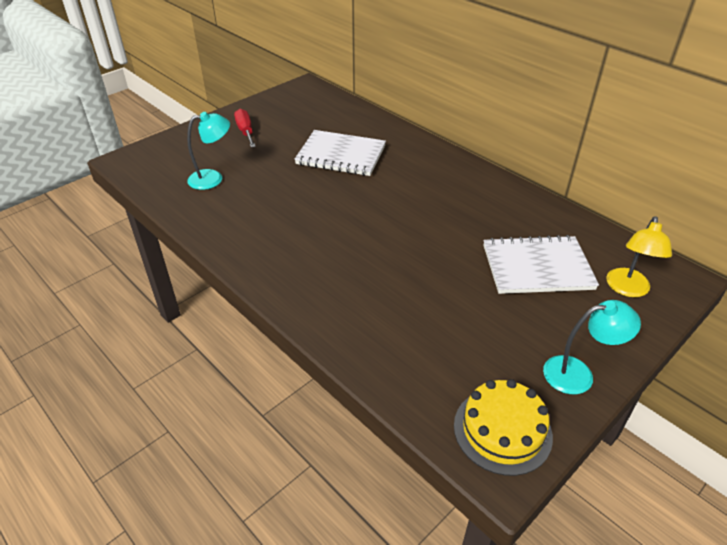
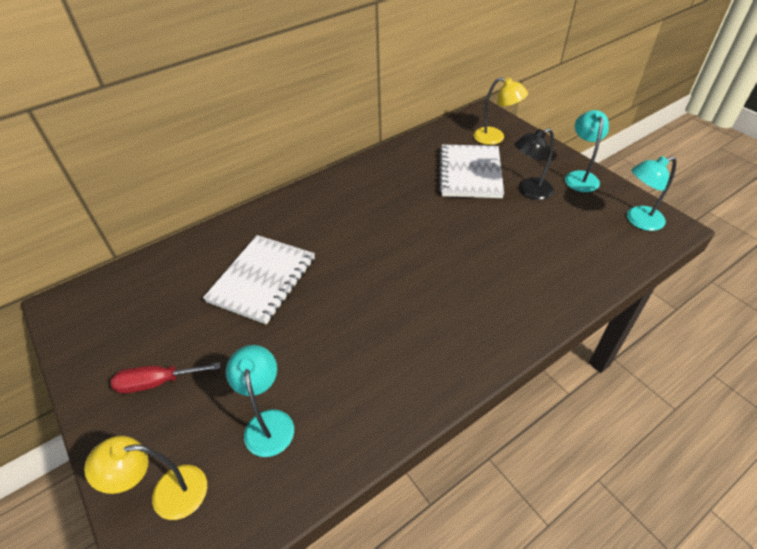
camera: 80 degrees left, 5 degrees up
(169, 151) = (167, 493): none -> yellow lamp
(502, 430) = (638, 220): yellow cake -> turquoise lamp
(523, 319) = (529, 191): none -> black lamp

